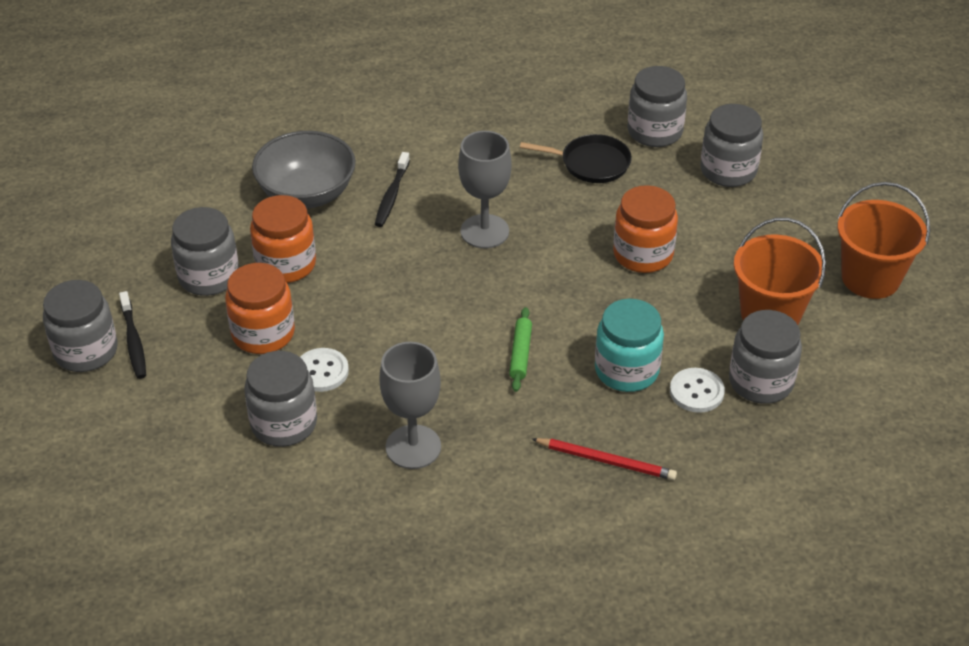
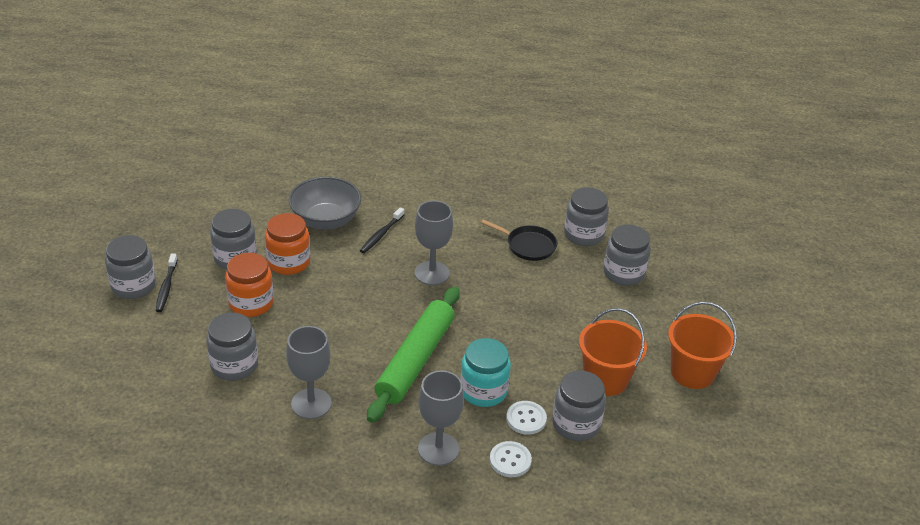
camera: 15 degrees right, 5 degrees down
(321, 371) = (276, 338): white button -> white button (510, 460)
(520, 354) = (415, 361): green rolling pin -> green rolling pin, size x2.46
(606, 461) = (438, 449): red pencil -> grey goblet
(643, 254) = (534, 315): orange jar -> none

